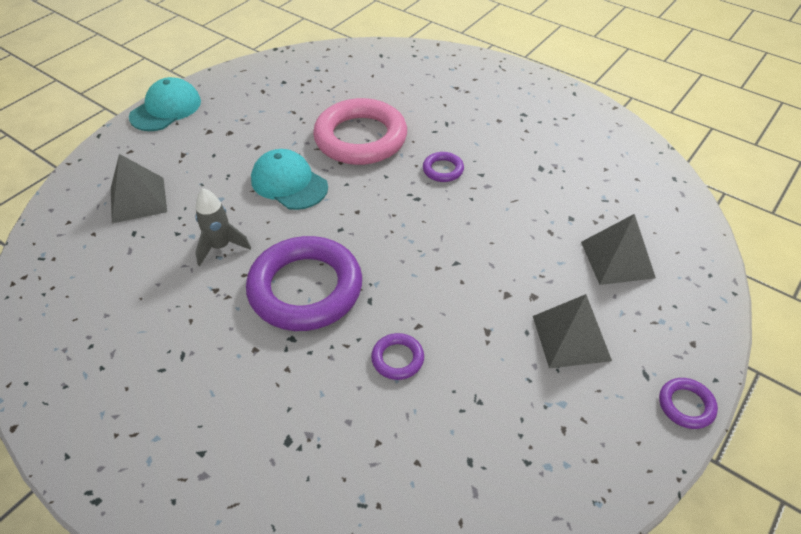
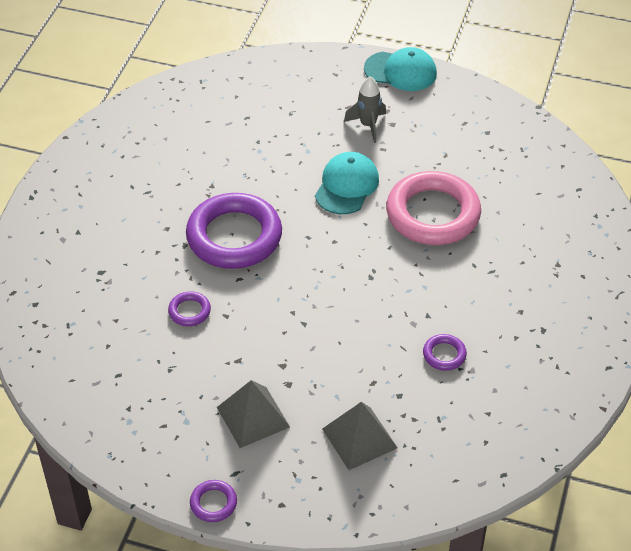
camera: 70 degrees right, 0 degrees up
(138, 200) = (282, 104): grey pyramid -> none
(221, 247) = (255, 172): grey rocket -> grey rocket (368, 125)
(443, 170) = (419, 285): purple ring -> purple ring (444, 354)

